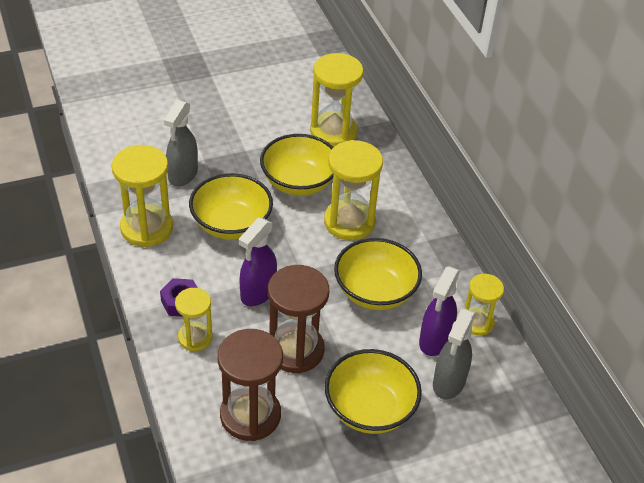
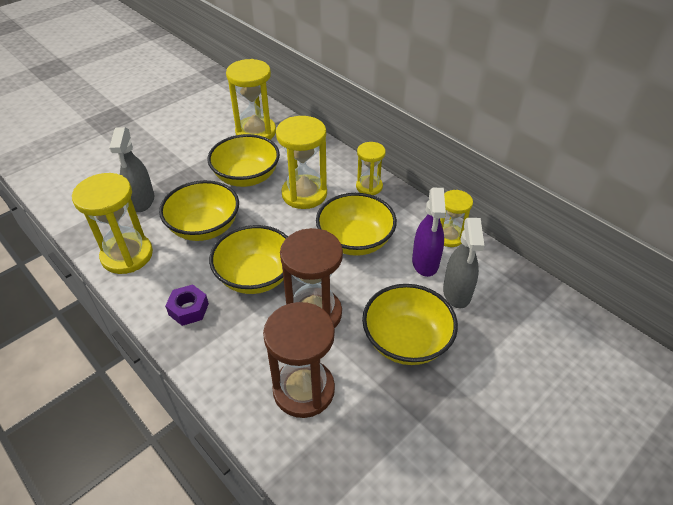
camera: 20 degrees left, 0 degrees up
(195, 337) = (217, 337): yellow hourglass -> yellow hourglass (369, 187)
(258, 293) = (256, 276): purple spray bottle -> yellow bowl

